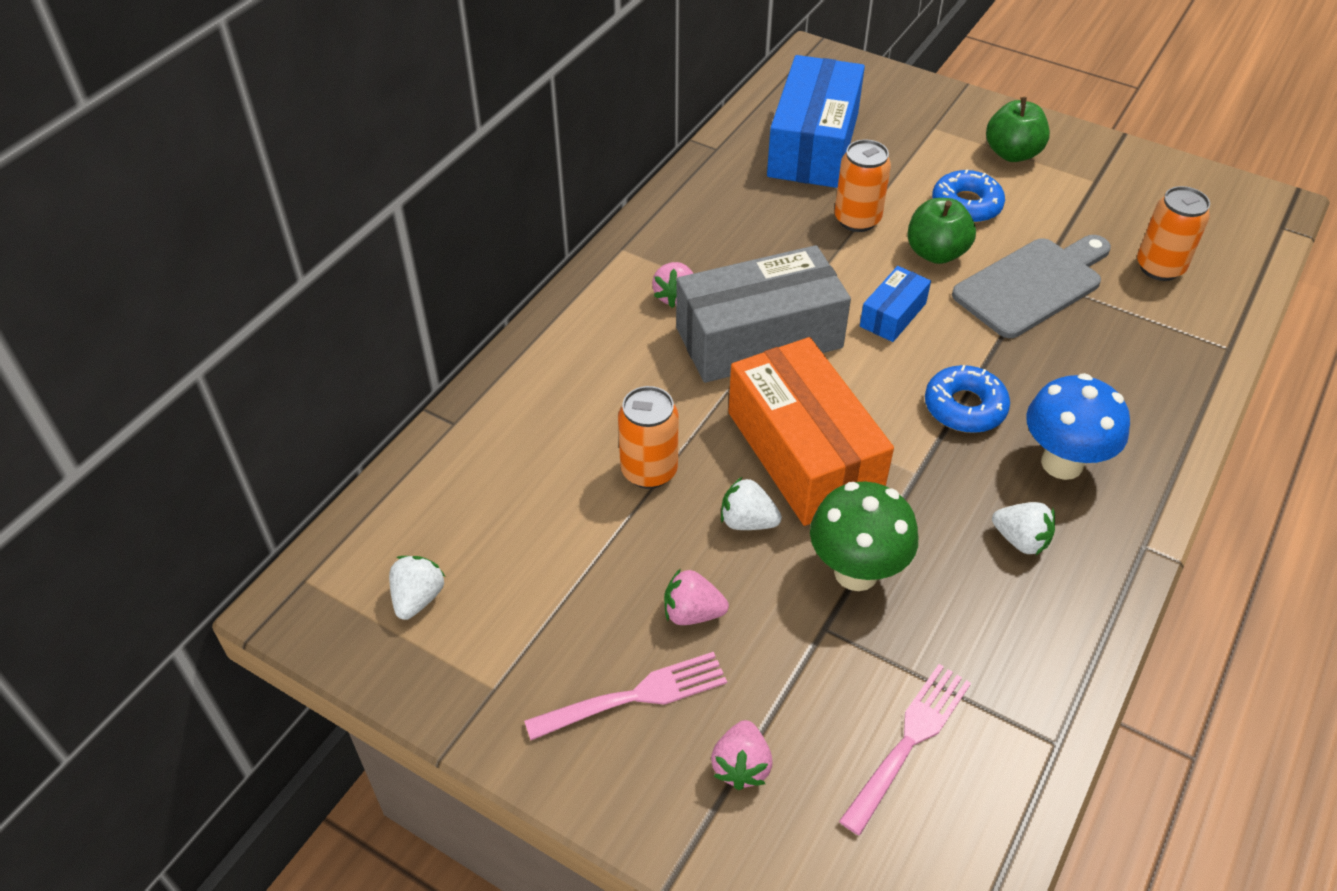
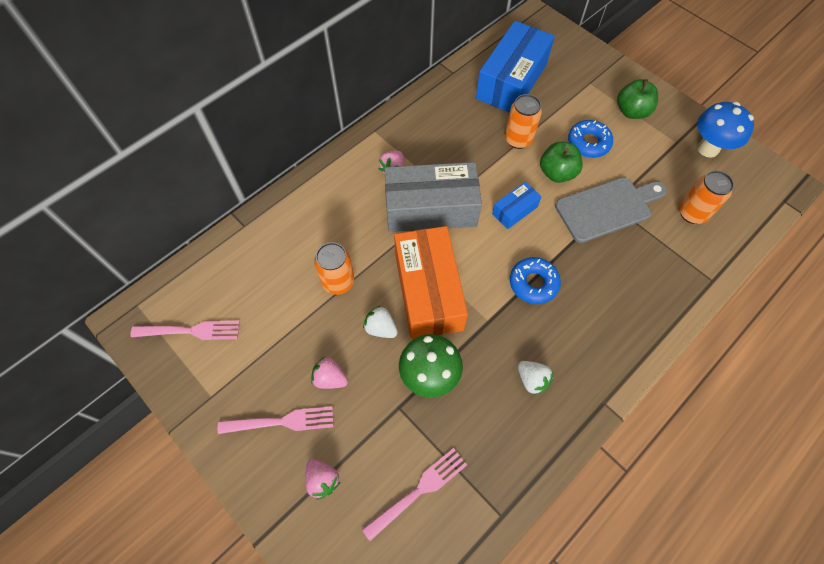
camera: 15 degrees right, 15 degrees up
(418, 598) = (190, 331): white strawberry -> pink fork
(741, 766) = (322, 480): pink strawberry -> pink strawberry turned 60 degrees counterclockwise
(1062, 463) = (576, 335): blue mushroom -> blue mushroom (708, 149)

